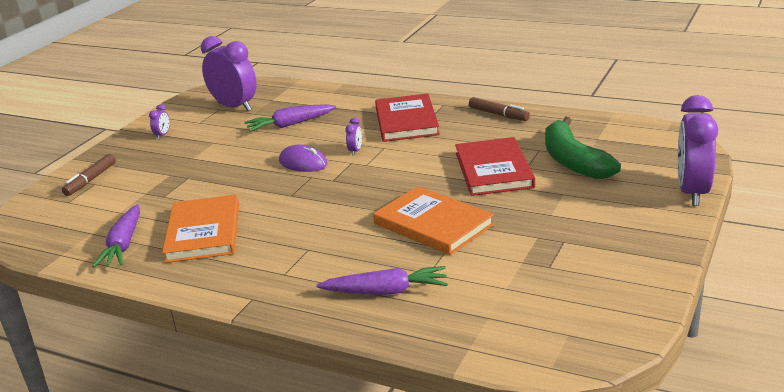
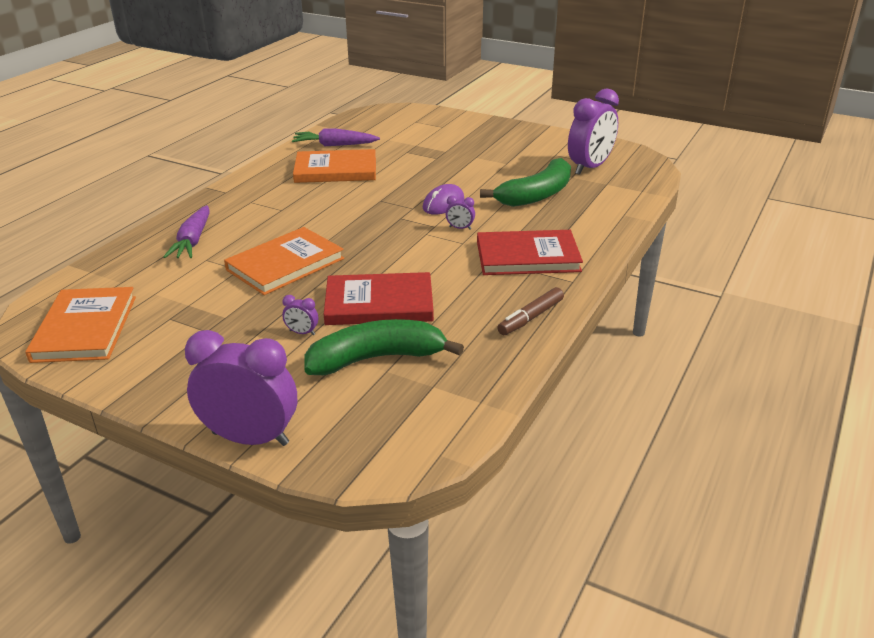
camera: 90 degrees right, 5 degrees up
(91, 180) = (449, 125): brown marker -> none
(163, 135) = (529, 142): purple clock -> purple clock (302, 333)
(290, 125) = (536, 195): purple carrot -> green banana
(585, 313) = (85, 328): none -> orange book

